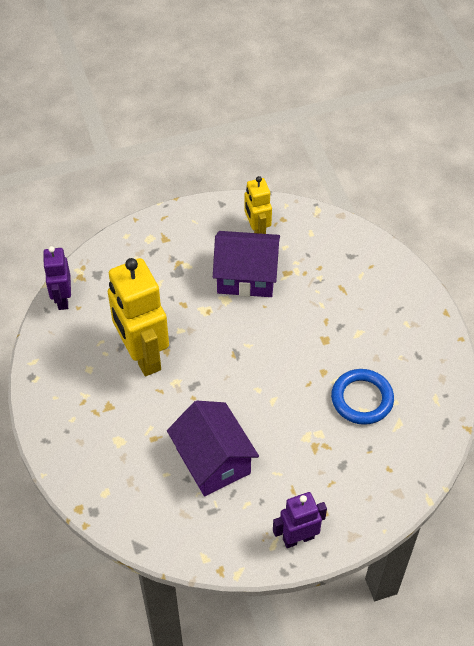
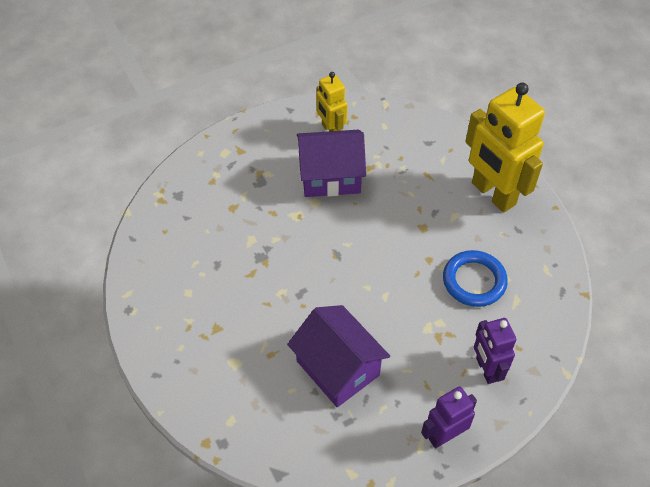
camera: 10 degrees left, 0 degrees up
(62, 299) = (146, 225): purple robot -> purple robot (486, 369)
(142, 355) = (241, 270): yellow robot -> yellow robot (493, 194)

